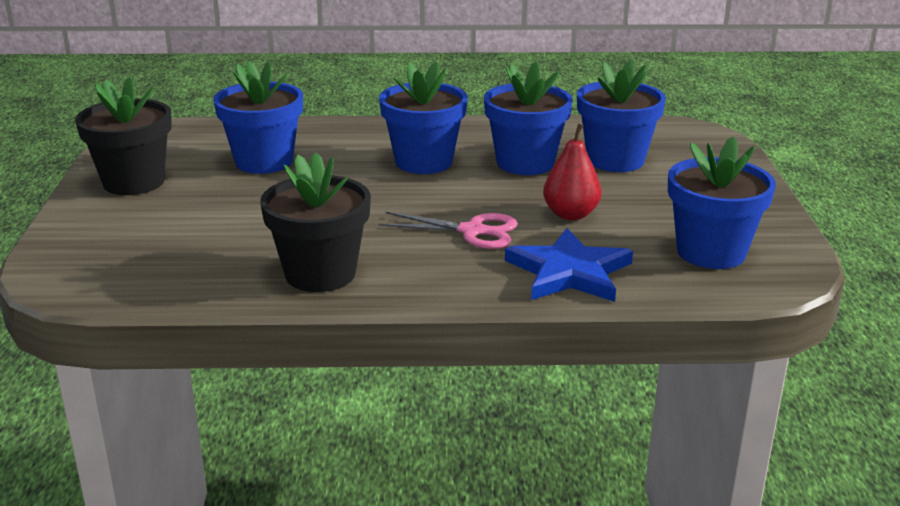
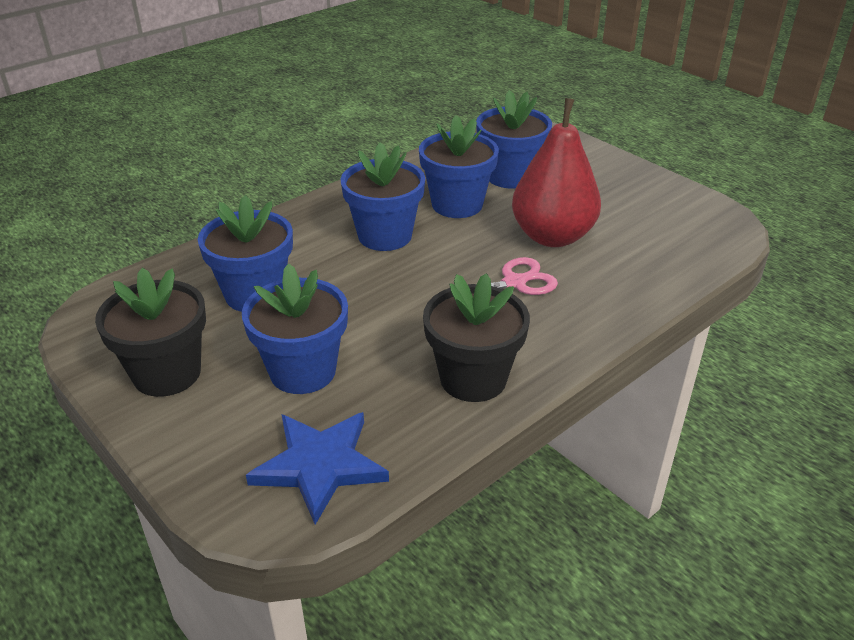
camera: 40 degrees left, 10 degrees up
(569, 272) = (623, 285): blue star -> blue star (320, 466)
(570, 214) = (552, 236): red pear -> red pear, size x1.76
(711, 252) = (671, 227): blue flower pot -> blue flower pot (303, 371)

